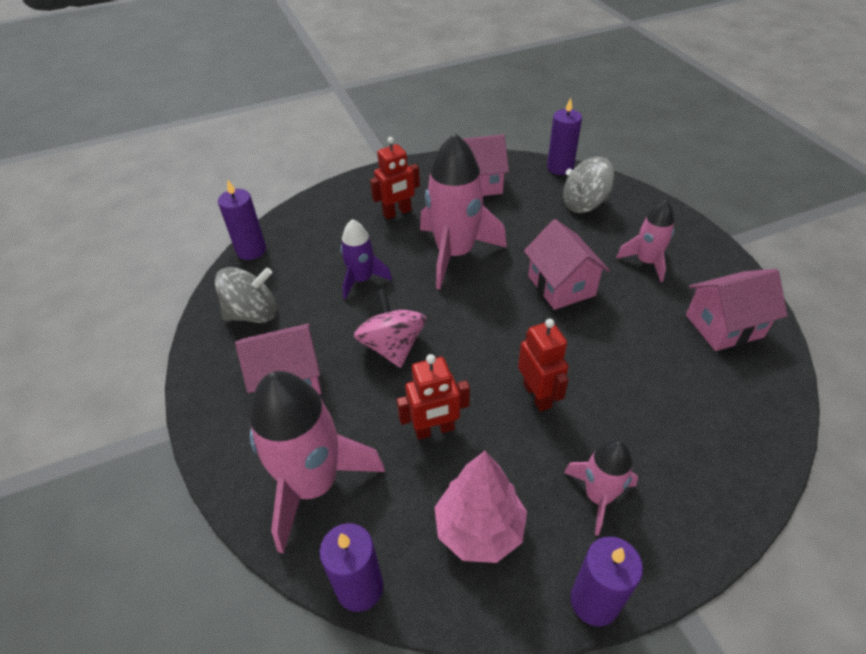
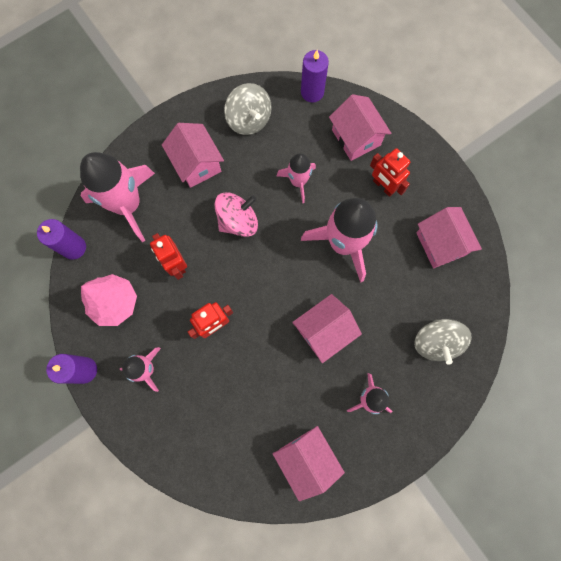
camera: 75 degrees right, 30 degrees up
(329, 224) = (356, 137): none -> pink house
(362, 280) = (298, 181): purple rocket -> pink rocket
(560, 168) = (487, 315): purple candle -> none
(584, 204) = (435, 342): grey spinning top -> grey spinning top turned 150 degrees counterclockwise

